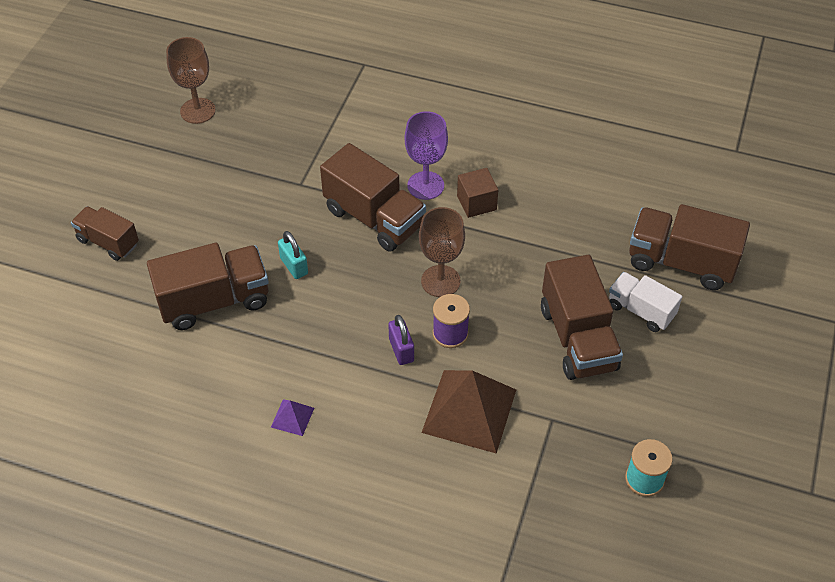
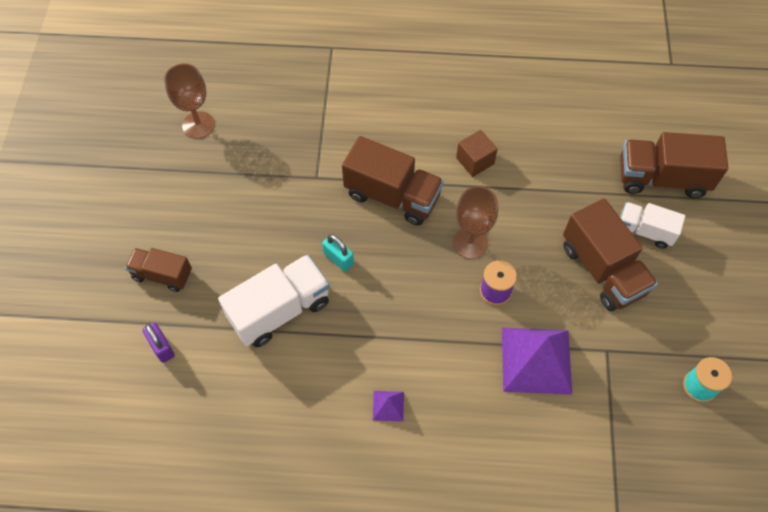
camera: 15 degrees left, 10 degrees up
(214, 301) = (280, 310): brown truck -> white truck
(401, 350) = (459, 317): purple padlock -> purple padlock (162, 347)
(425, 185) = (426, 154): purple goblet -> none
(469, 410) = (536, 360): brown pyramid -> purple pyramid

